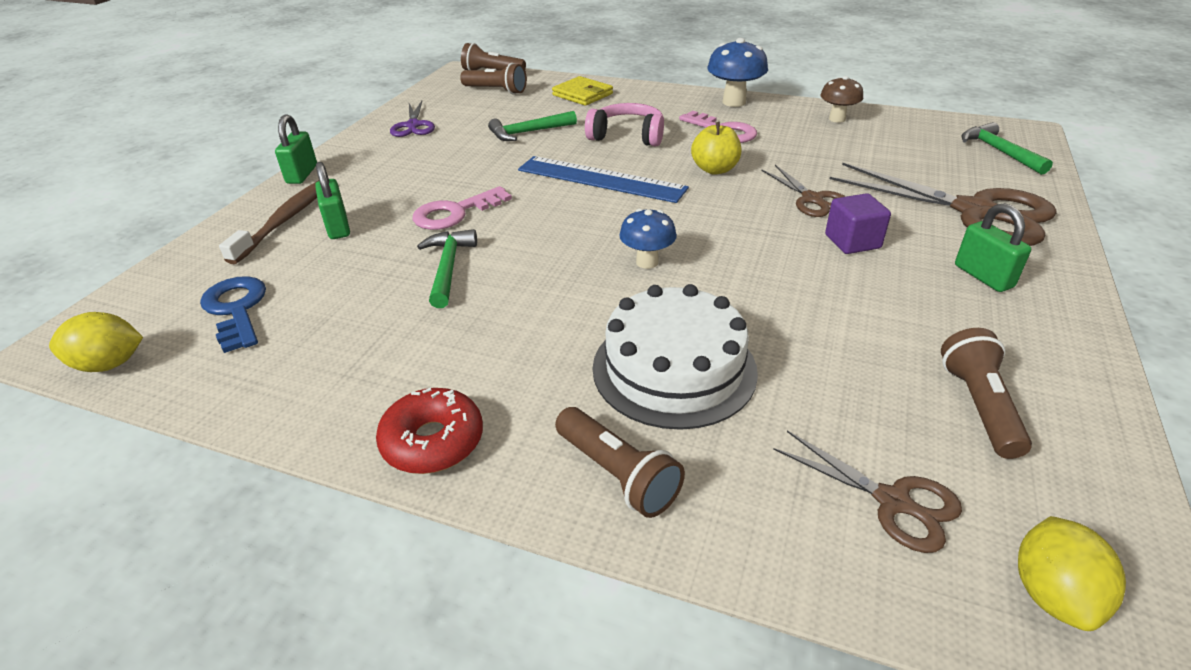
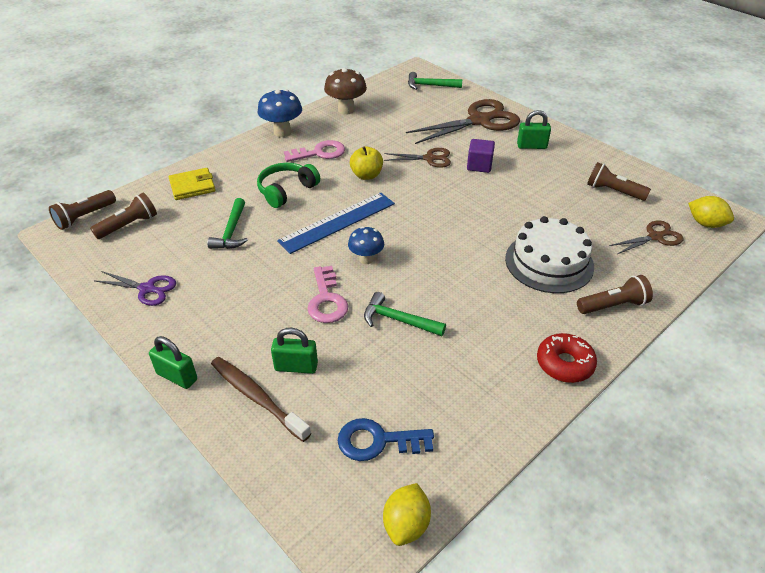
camera: 65 degrees left, 5 degrees up
(627, 136) = (286, 191): pink headphones -> green headphones
(647, 262) = (450, 238): blue mushroom -> blue mushroom (366, 259)
(837, 119) = (346, 110): brown mushroom -> brown mushroom, size x1.52

